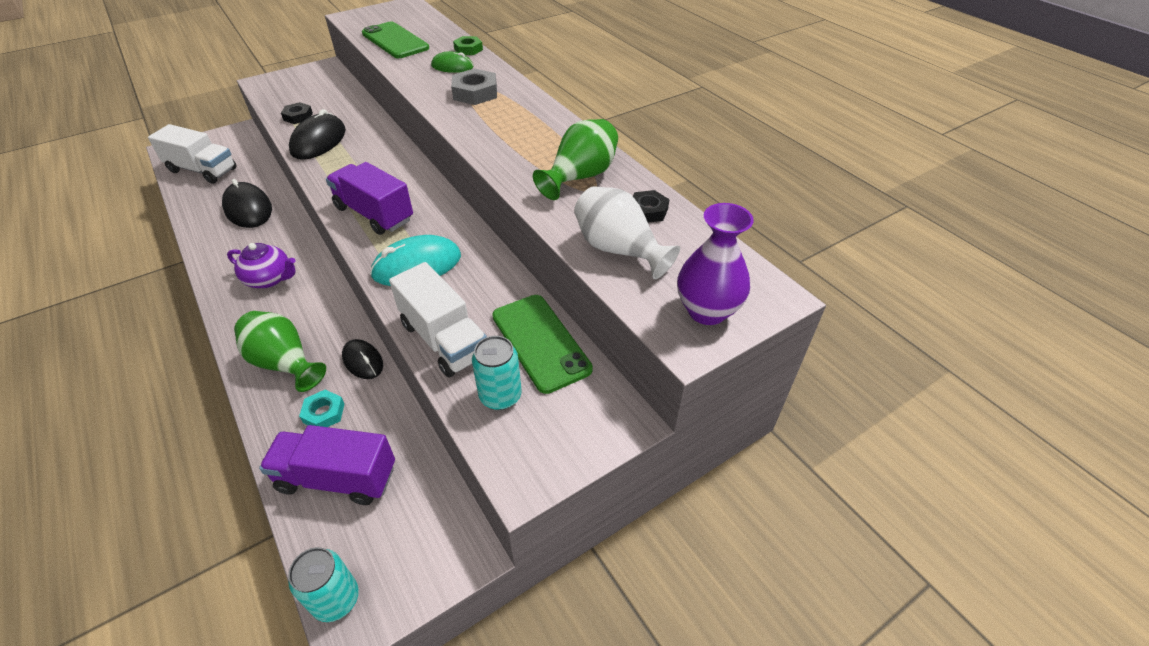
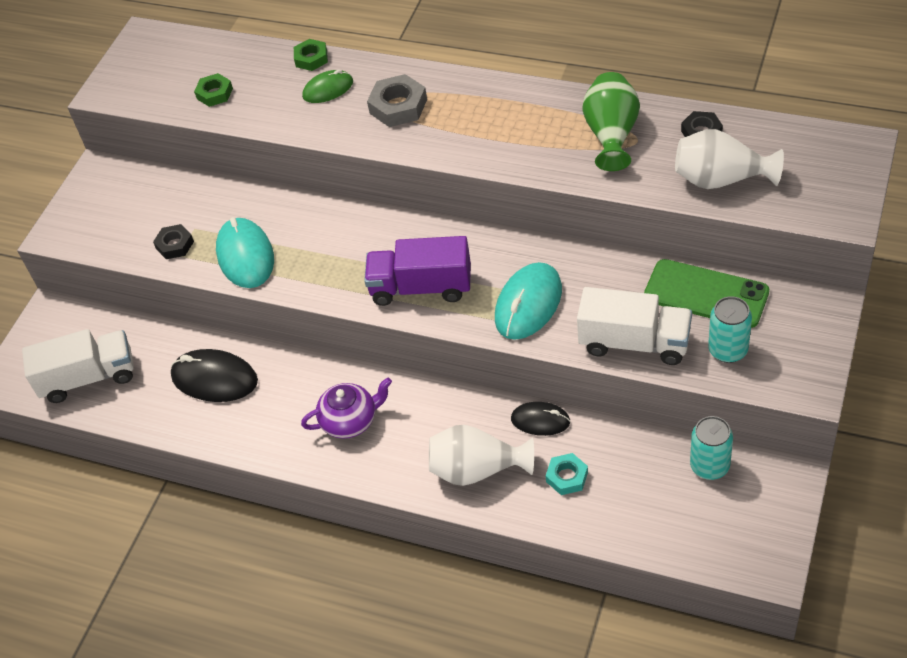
camera: 30 degrees left, 5 degrees up
(284, 363) = (477, 469): green vase -> white vase
(318, 141) = (245, 256): black mouse -> turquoise mouse
(336, 599) = (745, 565): turquoise can -> turquoise can (709, 466)
(337, 478) = (642, 506): purple truck -> none
(395, 41) = (214, 93): green phone -> green nut
(707, 311) = (833, 186): purple vase -> none

